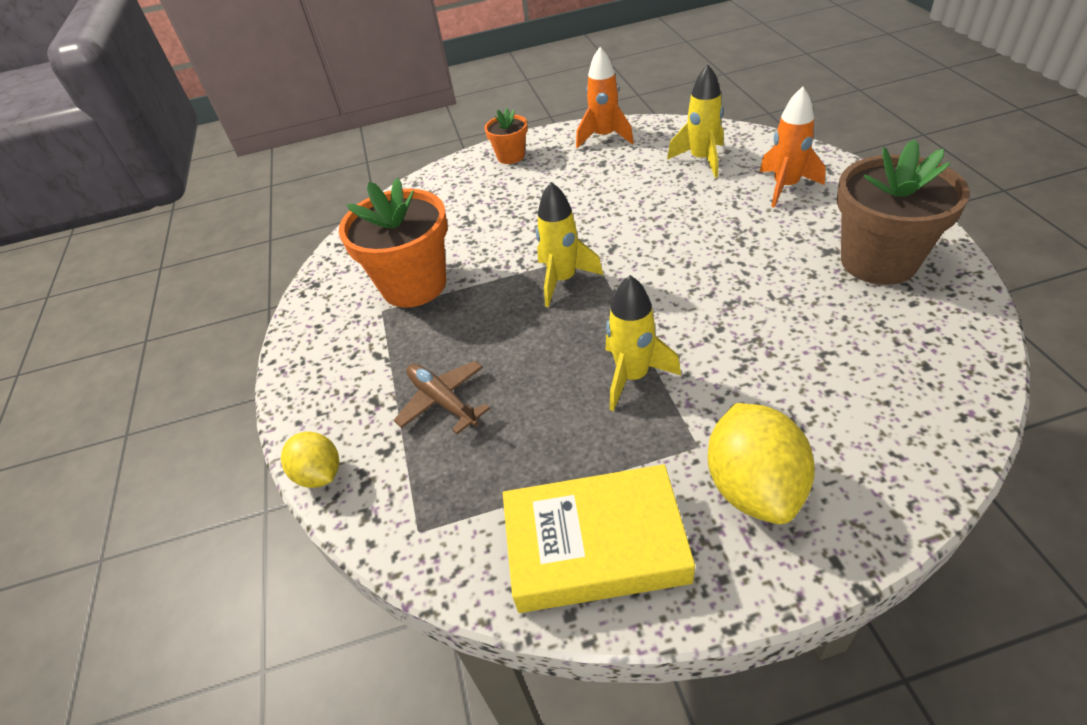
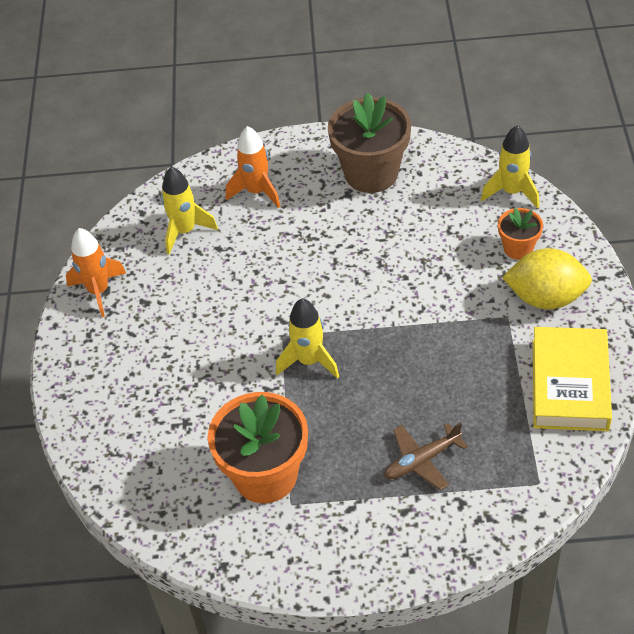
camera: 80 degrees left, 5 degrees up
(319, 474) = (472, 550): yellow lemon -> none
(511, 156) = (84, 374): orange flower pot -> orange flower pot (518, 248)
(633, 376) = (436, 337): yellow rocket -> yellow rocket (512, 192)

